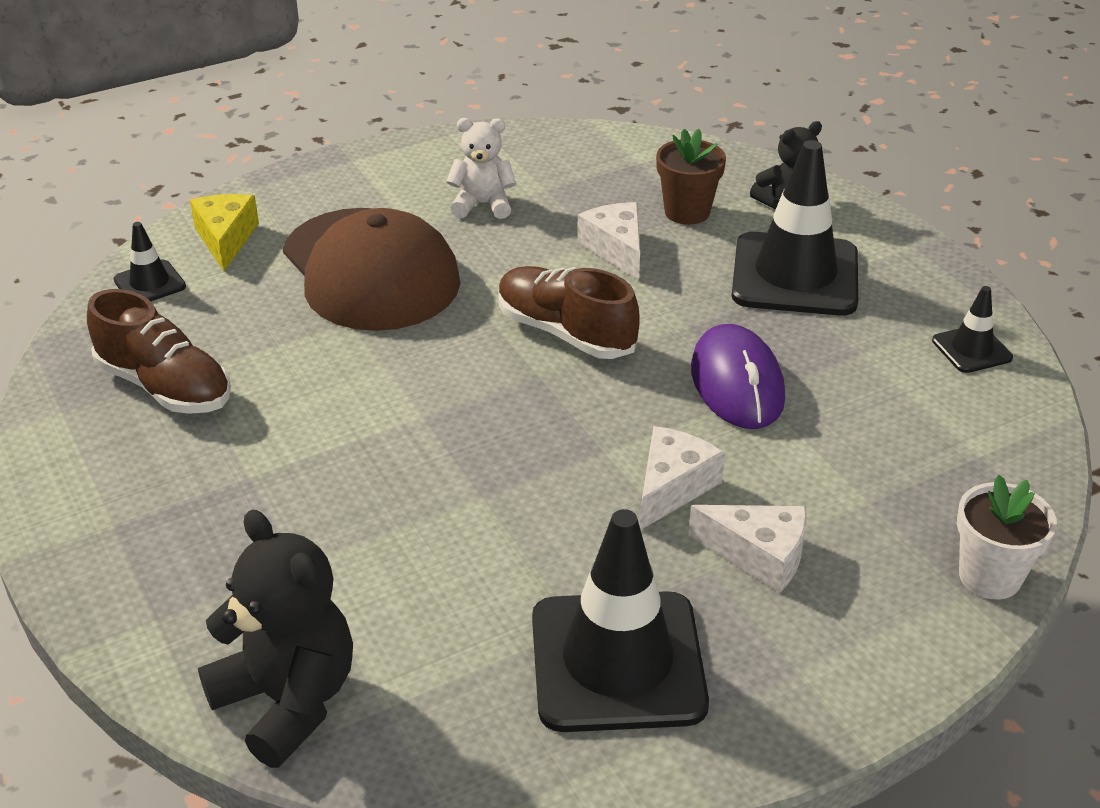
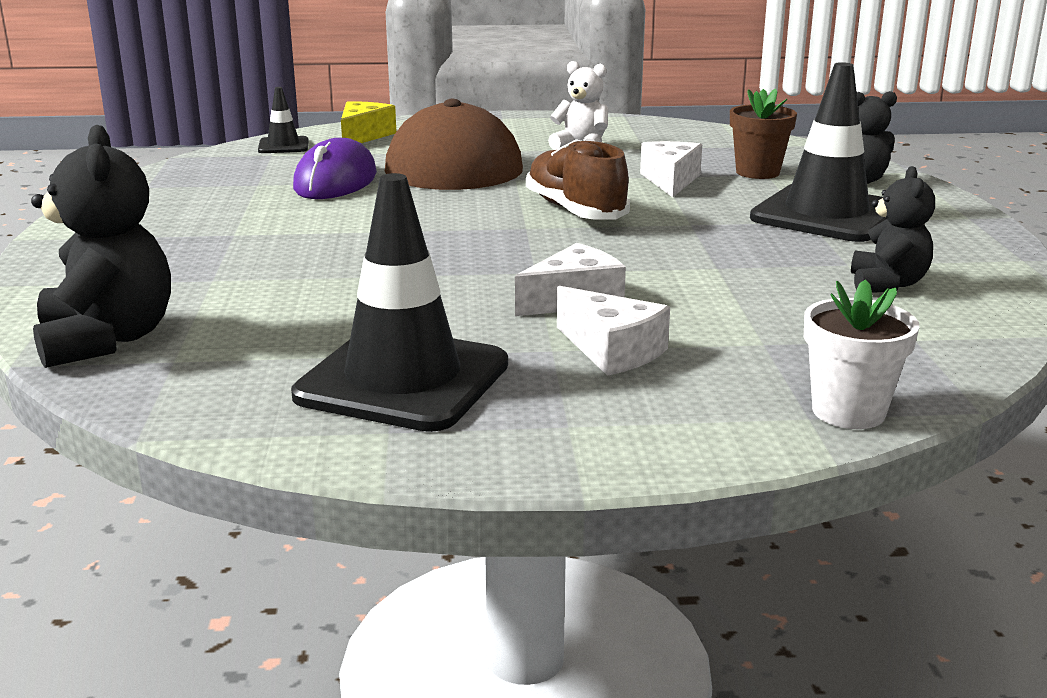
camera: 25 degrees right, 15 degrees down
(165, 387) = (231, 187): brown shoe -> none
(736, 384) = (702, 259): purple mouse -> purple mouse (335, 181)
(912, 379) = (887, 284): none -> black teddy bear
(971, 349) = (972, 279): black traffic cone -> none

